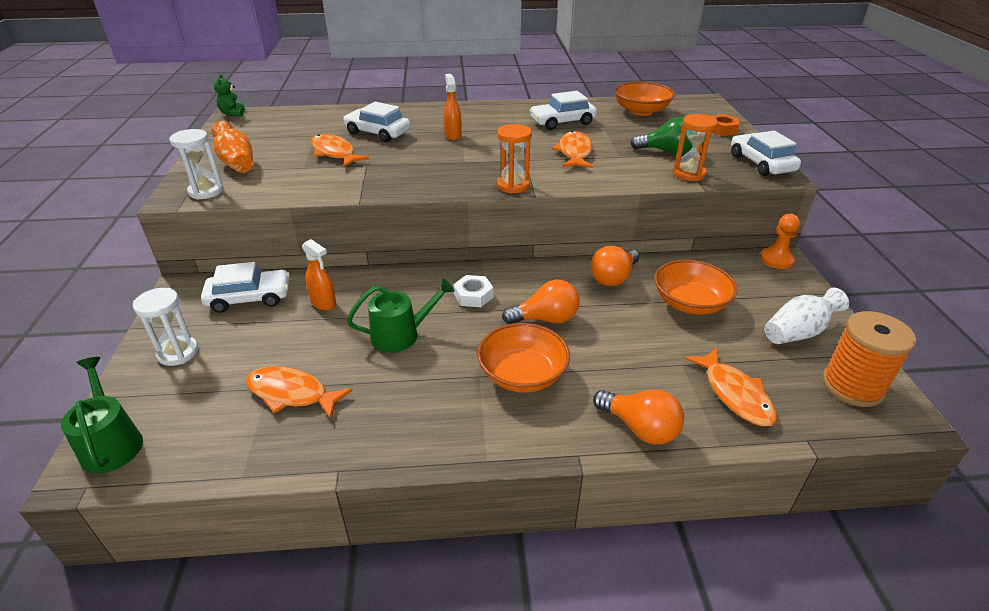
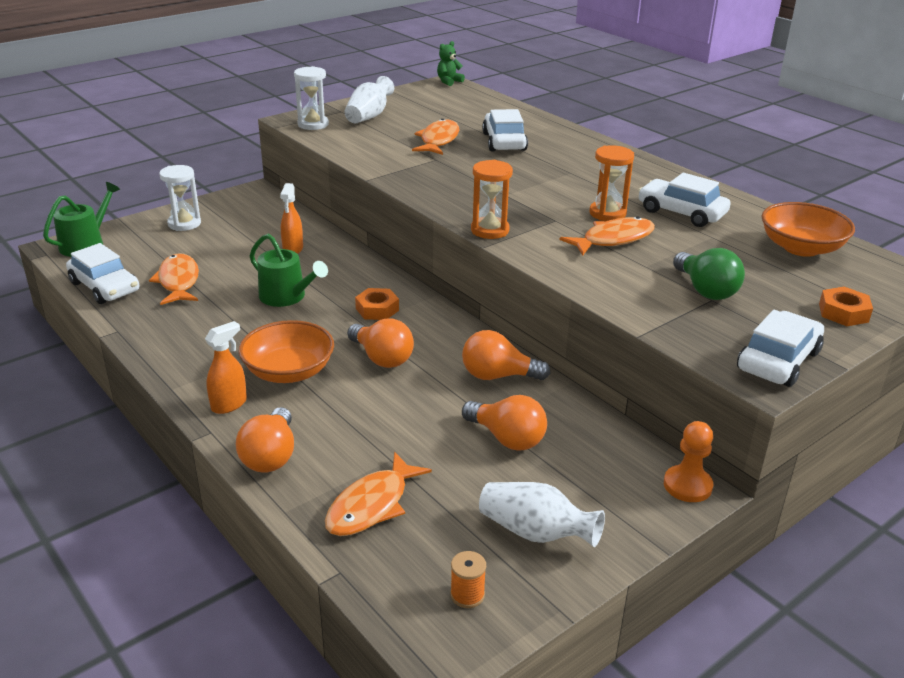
camera: 55 degrees right, 5 degrees down
(237, 163) = (369, 116): orange vase -> white vase
(249, 298) = (269, 219): white car -> white car (105, 287)
(453, 135) = (553, 172): orange spray bottle -> orange spray bottle (229, 404)
(473, 295) = (377, 309): white nut -> orange nut
(689, 174) = (665, 317): orange hourglass -> orange hourglass (607, 213)
(690, 303) = (507, 438): orange bowl -> orange light bulb
(852, 386) = (467, 595): orange spool -> orange spool, size x0.45

